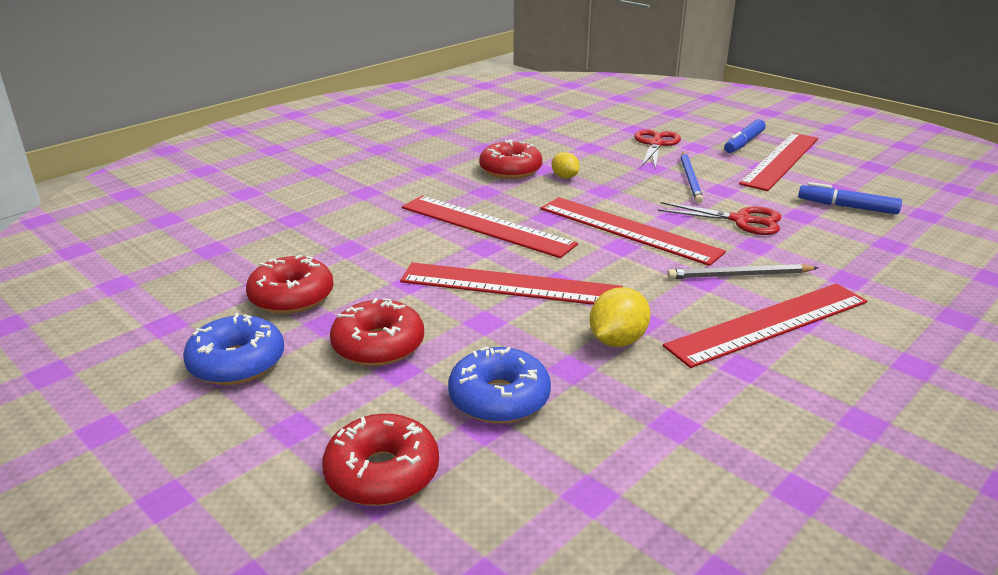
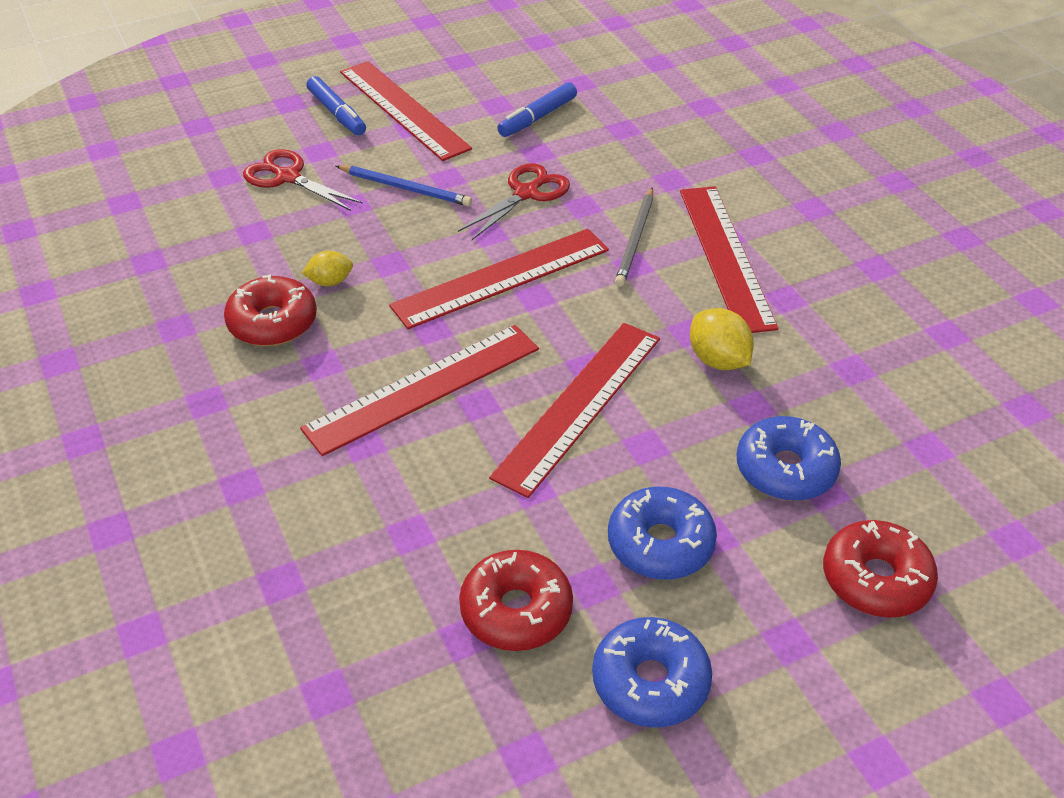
camera: 70 degrees left, 15 degrees up
(378, 345) = (660, 544): red donut -> blue donut

